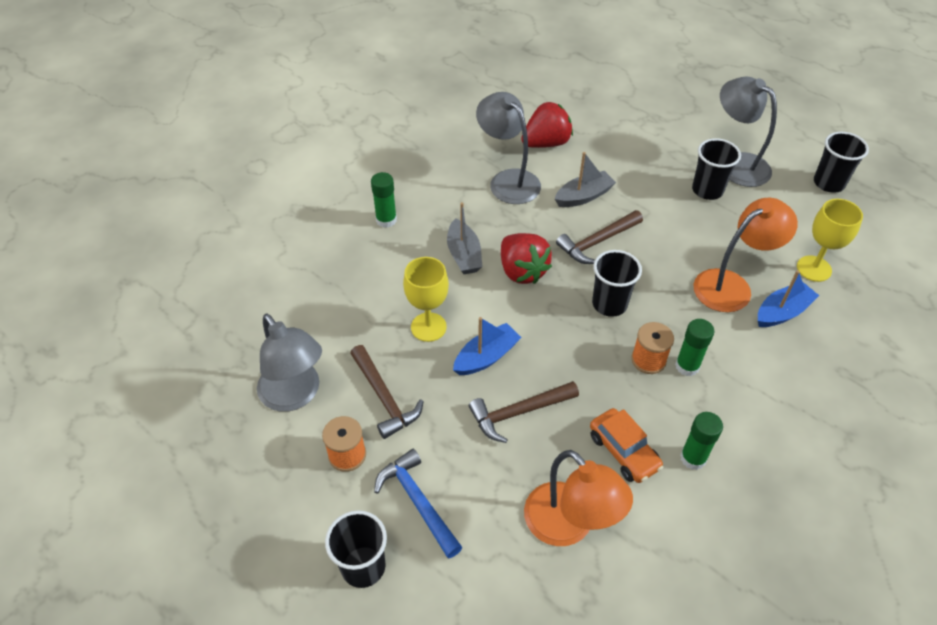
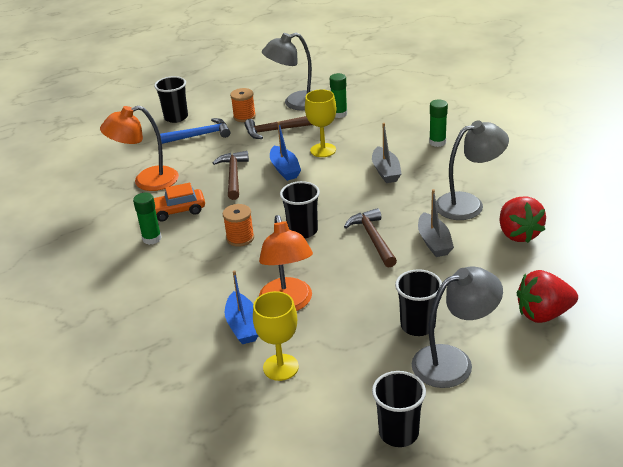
camera: 110 degrees right, 15 degrees down
(464, 255) = (386, 171): grey boat -> grey boat turned 105 degrees counterclockwise
(522, 271) = (357, 195): red strawberry -> red strawberry (543, 314)
(687, 366) = (223, 255): green glue stick -> green glue stick (339, 114)

